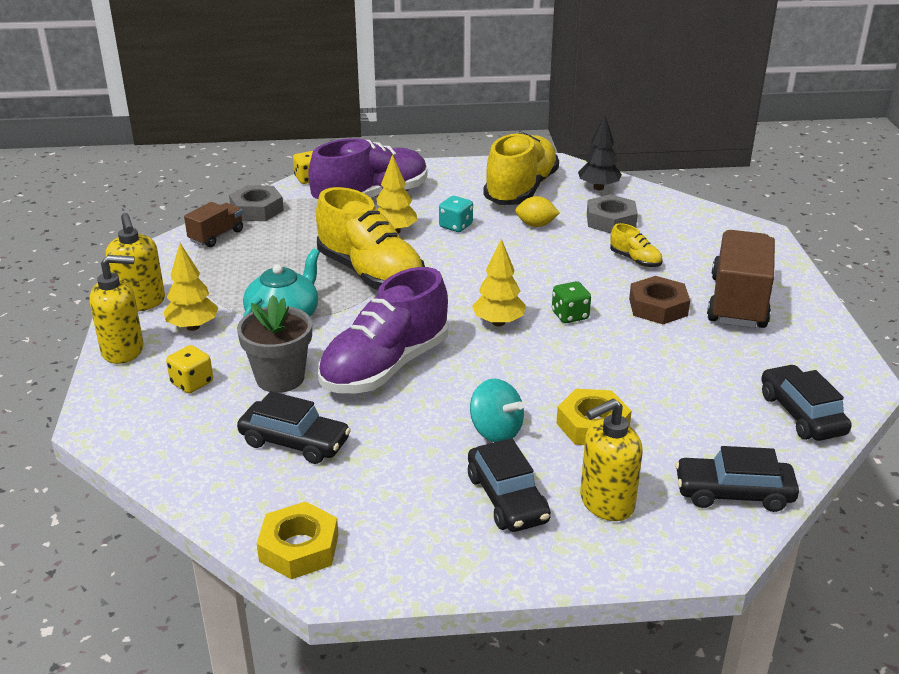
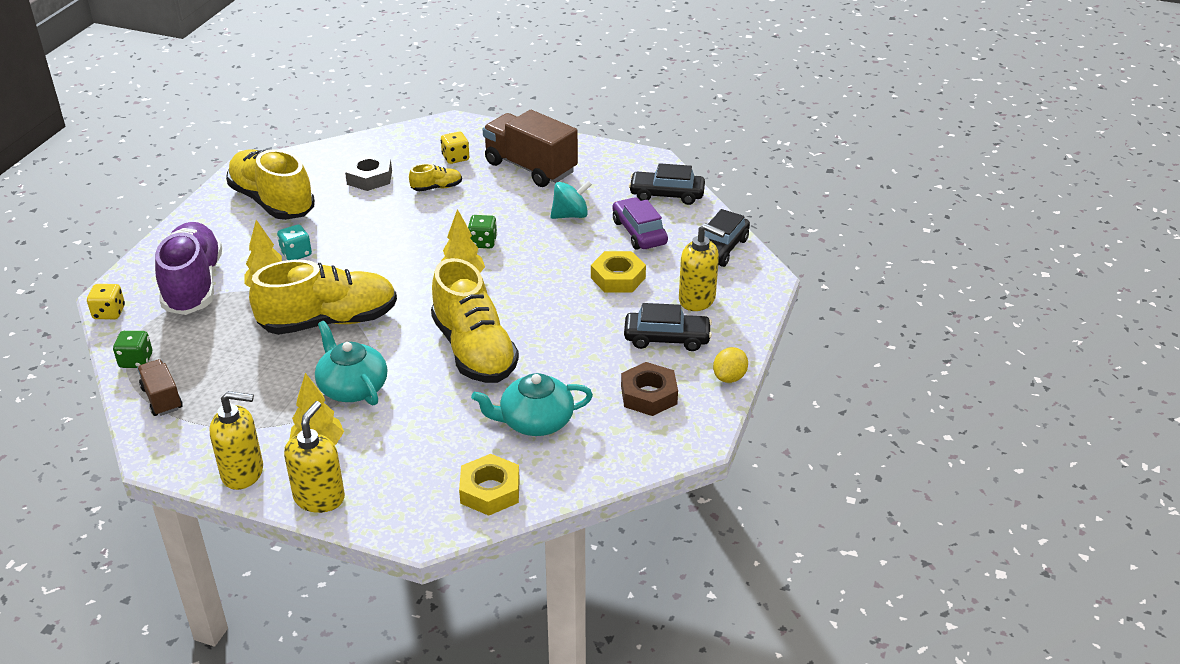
camera: 65 degrees left, 5 degrees up
(192, 383) = (409, 463): yellow dice -> yellow dice (455, 158)
(257, 209) = (136, 360): grey nut -> green dice
(280, 378) = (443, 410): grey flower pot -> none
(294, 442) = (535, 421): black car -> turquoise teapot
(299, 548) = (656, 447): yellow nut -> yellow nut (490, 491)
(385, 367) = (474, 350): purple shoe -> yellow shoe
(496, 431) = (593, 321): turquoise spinning top -> turquoise spinning top (570, 215)
(536, 225) = (338, 214): yellow lemon -> yellow lemon (729, 377)
(598, 188) = (311, 164): black tree -> none
(606, 503) = (697, 300): yellow soap dispenser -> yellow soap dispenser turned 60 degrees counterclockwise
(658, 307) = (507, 201): brown nut -> brown nut (649, 395)
(698, 415) = (639, 232): none -> purple car

